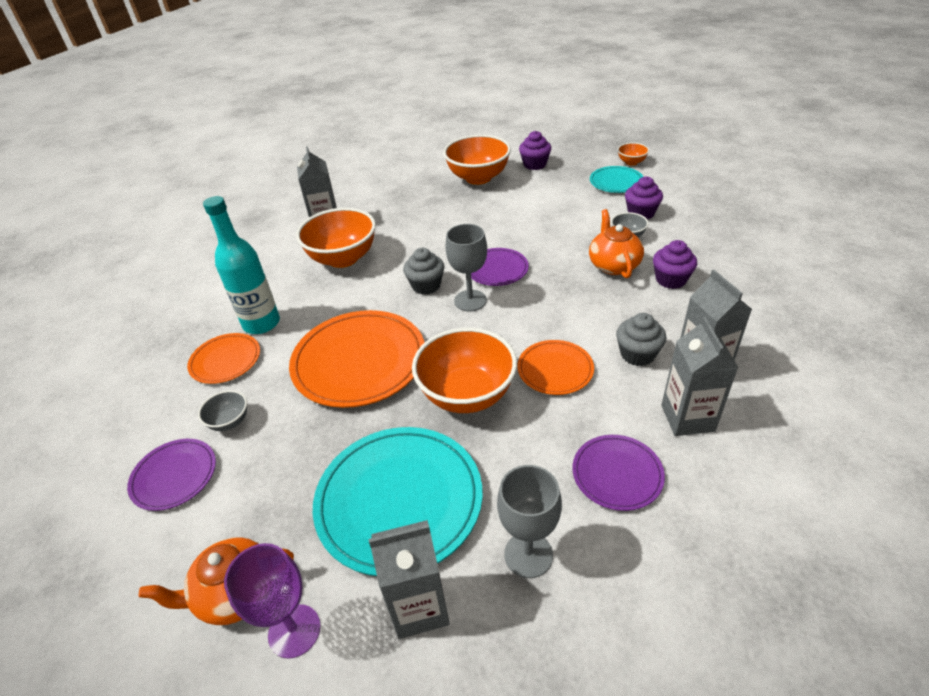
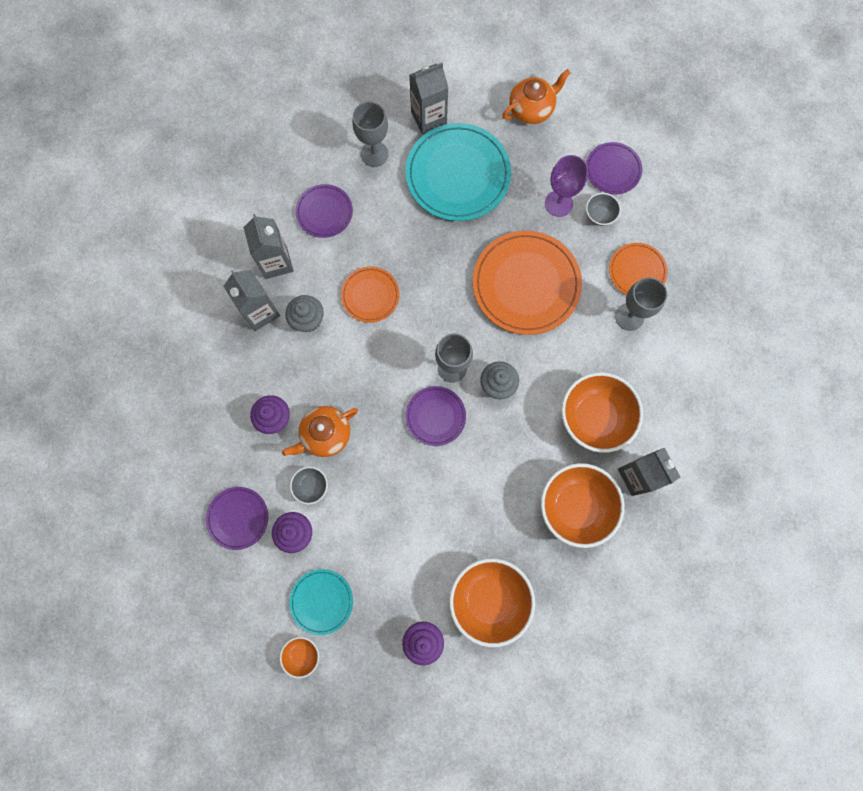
camera: 165 degrees right, 35 degrees up
(261, 323) = (629, 316): turquoise bottle -> grey goblet
(294, 631) = (491, 97): purple goblet -> purple goblet (558, 203)
(467, 395) = (433, 262): orange bowl -> orange bowl (575, 506)
(613, 265) = (325, 434): orange teapot -> orange teapot turned 75 degrees clockwise
(698, 223) = (238, 518): none -> purple plate

